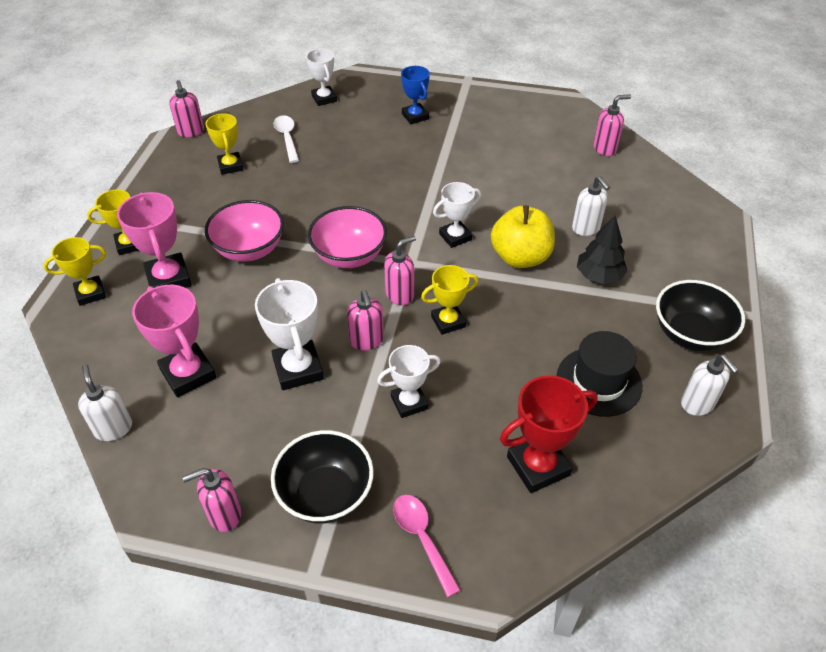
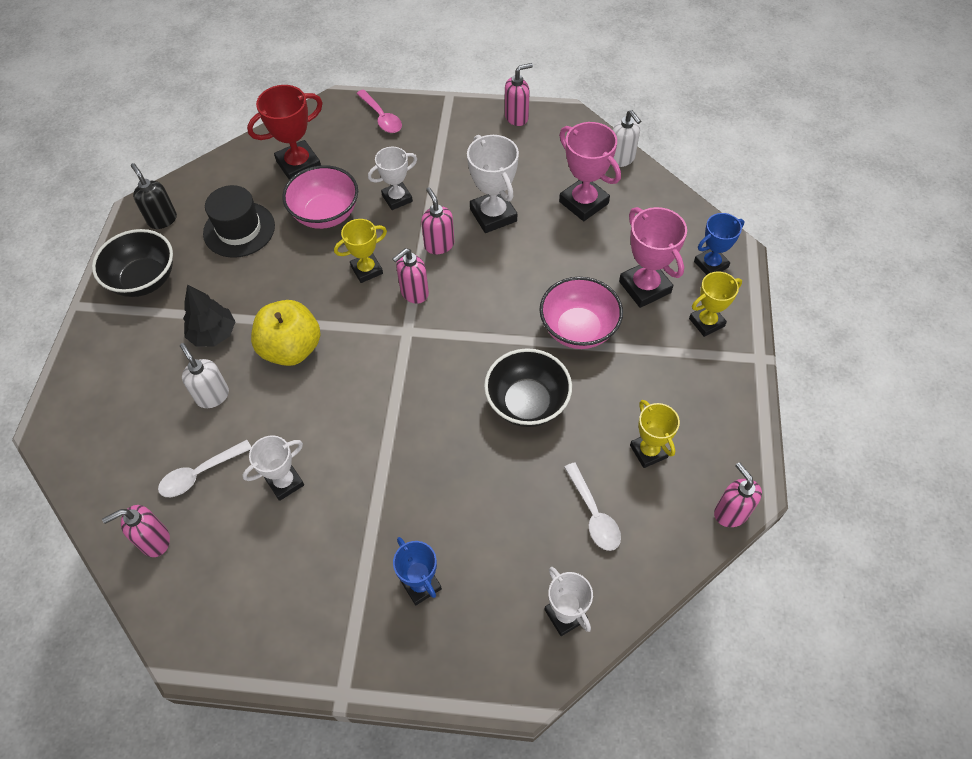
camera: 175 degrees right, 10 degrees up
(90, 293) = (711, 264): yellow trophy -> blue trophy
(325, 494) = (450, 134): black bowl -> black bowl (527, 403)
(349, 256) = (471, 332): pink bowl -> pink bowl (325, 214)
(455, 237) = (360, 368): white trophy -> white trophy (285, 482)
(582, 180) = (200, 474): none -> white spoon
(697, 404) = (162, 219): white soap dispenser -> black soap dispenser

